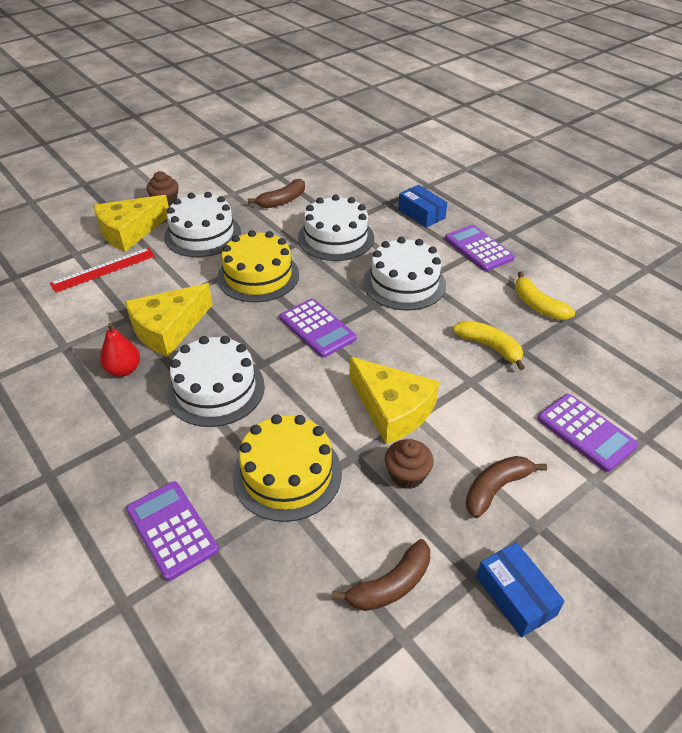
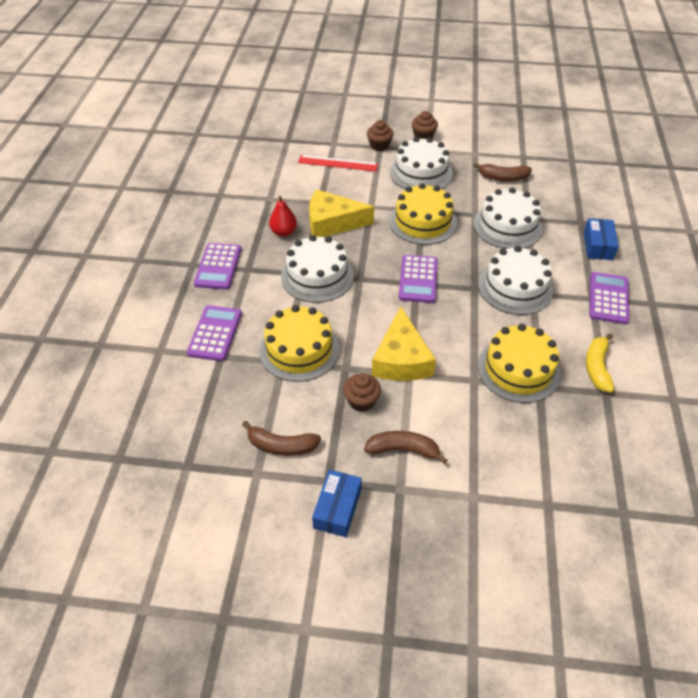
camera: 45 degrees right, 5 degrees up
(129, 231) = (379, 145): yellow cheese -> brown cupcake
(490, 347) = (518, 369): yellow banana -> yellow cake
(586, 432) = (509, 468): purple calculator -> purple calculator (218, 266)

